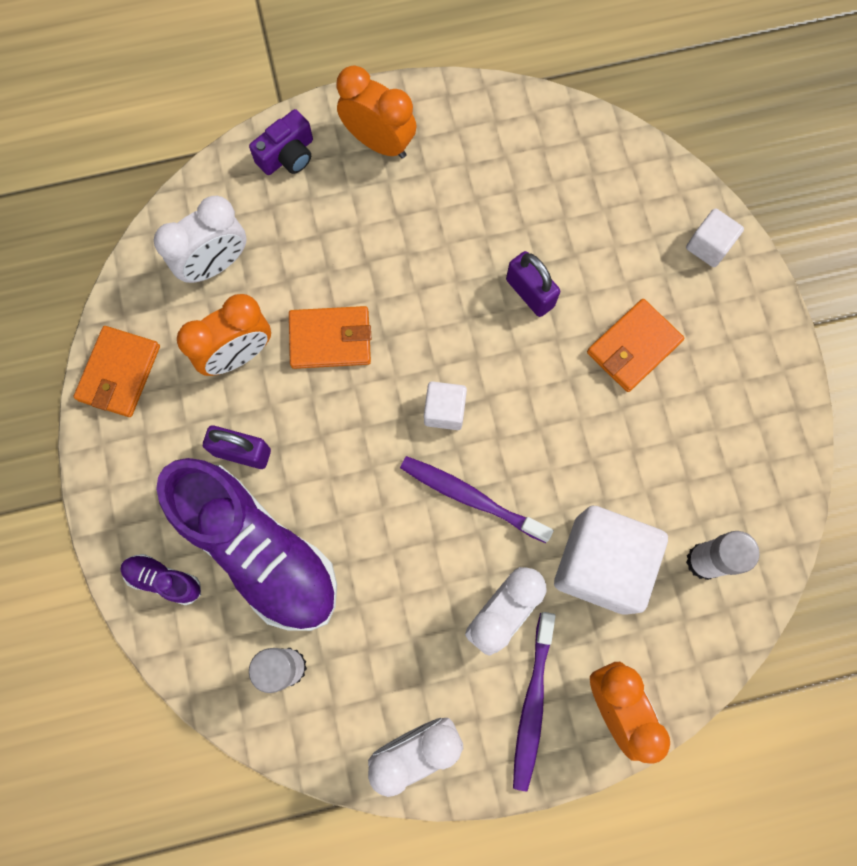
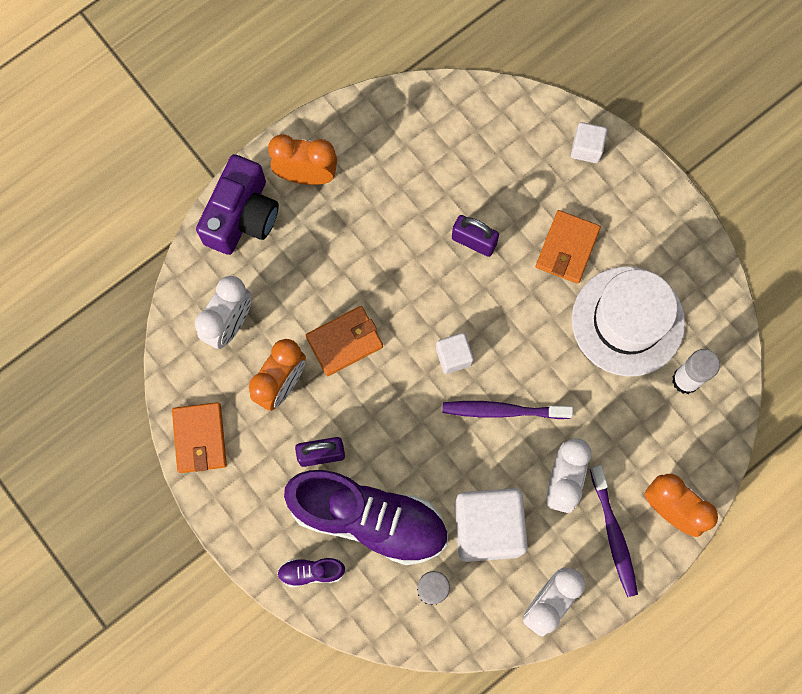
camera: 25 degrees left, 0 degrees up
(287, 155) = (242, 216): purple camera -> purple camera, size x1.73
(601, 564) = (616, 415): white cube -> white cube (487, 528)
(666, 461) = (628, 321): none -> white hat

